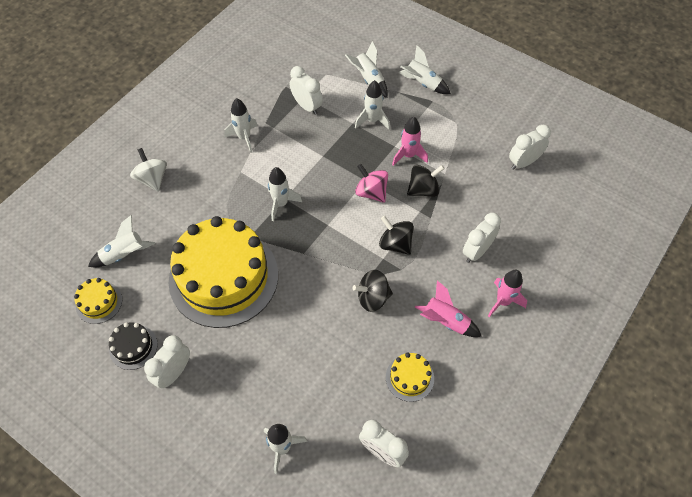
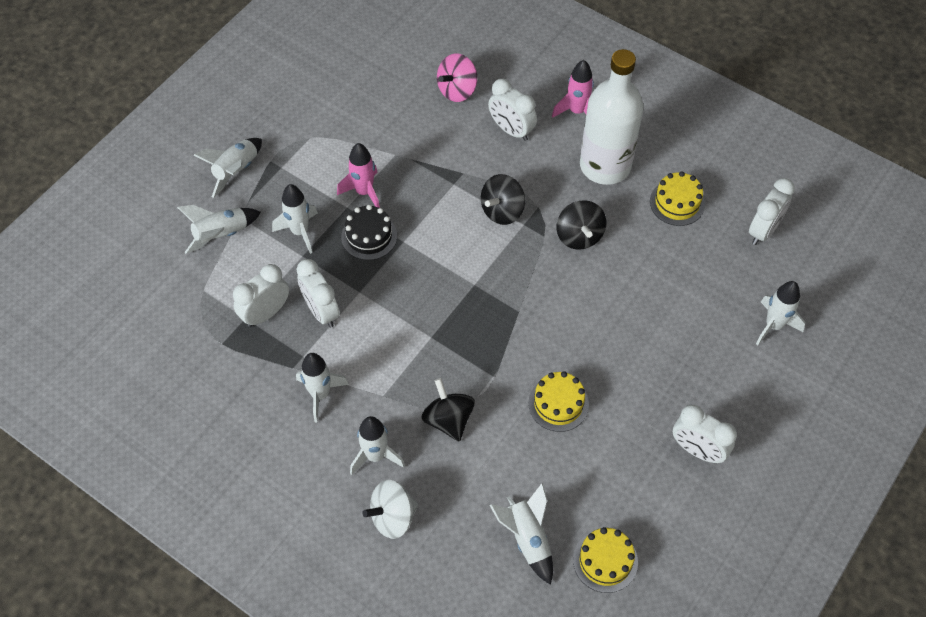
camera: 90 degrees left, 0 degrees up
(133, 347) = (667, 505): black cake -> black cake (369, 236)
(223, 277) = (558, 404): yellow cake -> yellow cake, size x0.41
(281, 204) = (440, 340): white rocket -> white rocket (375, 456)
(371, 192) = (423, 235): pink spinning top -> pink spinning top (457, 90)
(423, 190) = (420, 178): black spinning top -> black spinning top (448, 419)
(445, 321) = (605, 166): pink rocket -> white bottle
(523, 162) = (381, 73): white clock -> white clock (321, 311)

